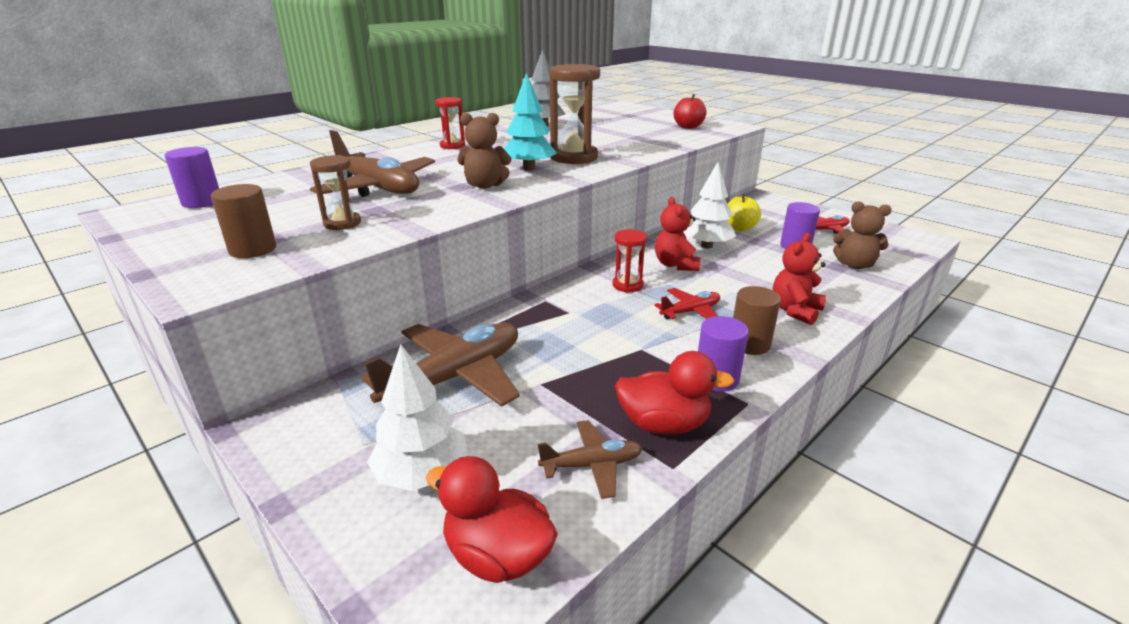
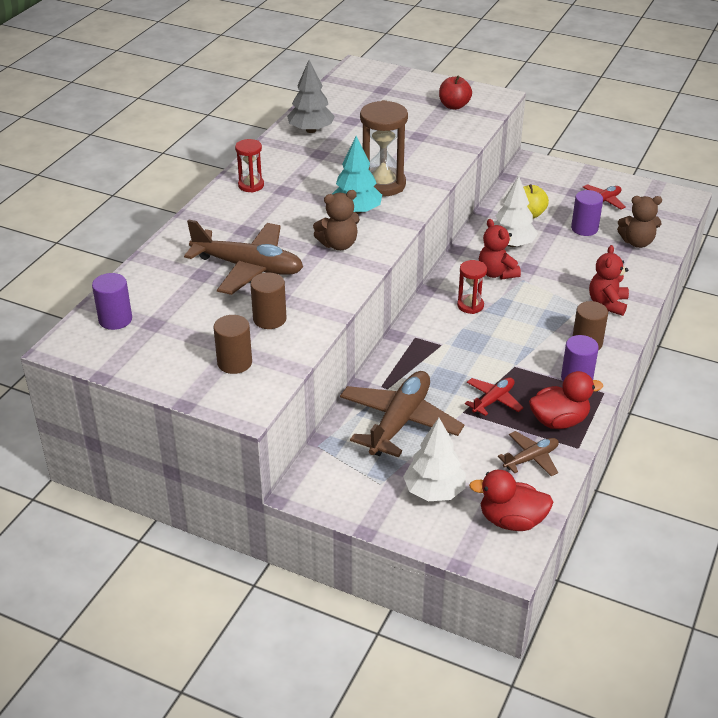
camera: 20 degrees left, 10 degrees up
(342, 223) = (269, 319): brown hourglass -> brown cylinder
(690, 312) = (532, 322): red plane -> red plane (493, 400)

